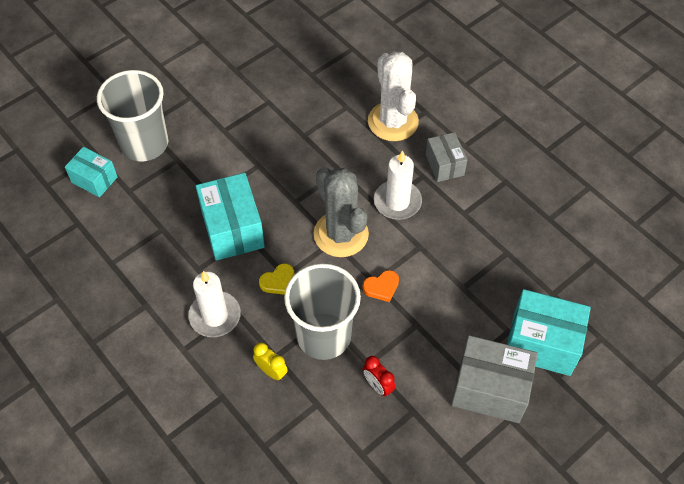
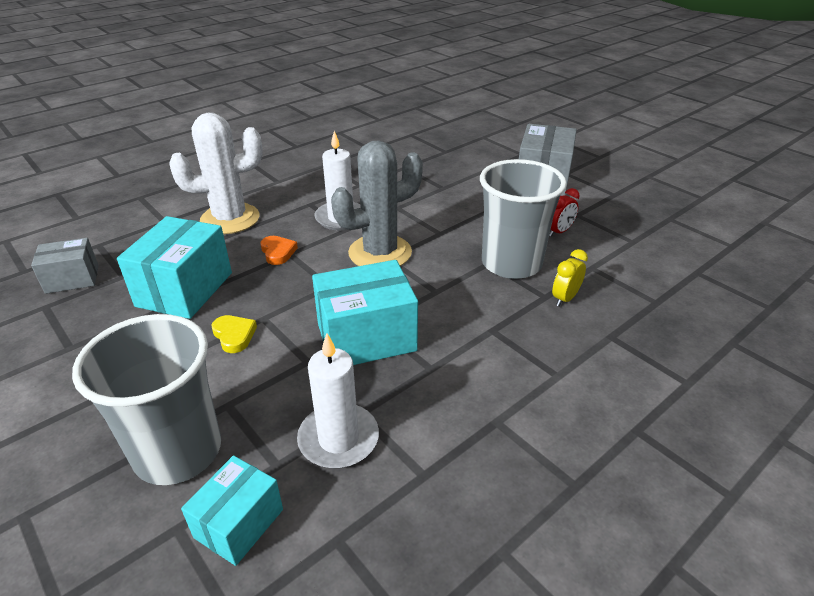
camera: 90 degrees left, 20 degrees down
(215, 316) = (502, 347): white candle -> white candle (338, 439)
(278, 281) = (445, 296): yellow heart -> yellow heart (234, 335)
(381, 287) = (447, 228): orange heart -> orange heart (278, 252)
(444, 165) = (299, 192): grey box -> grey box (72, 279)
(542, 343) = (493, 157): turquoise box -> turquoise box (184, 289)

